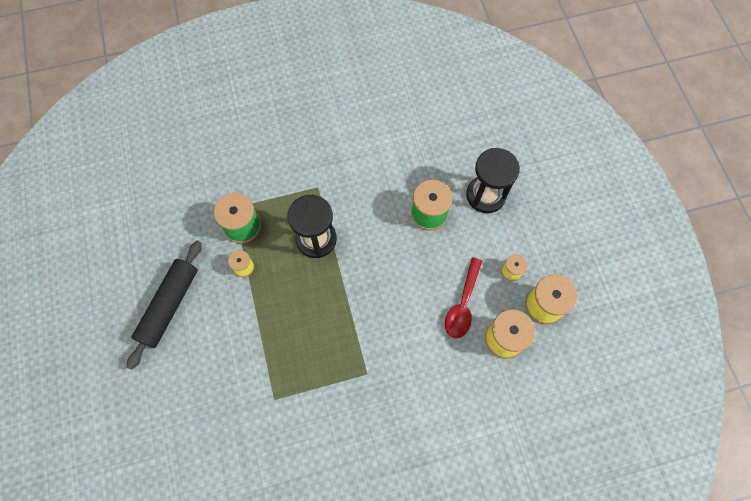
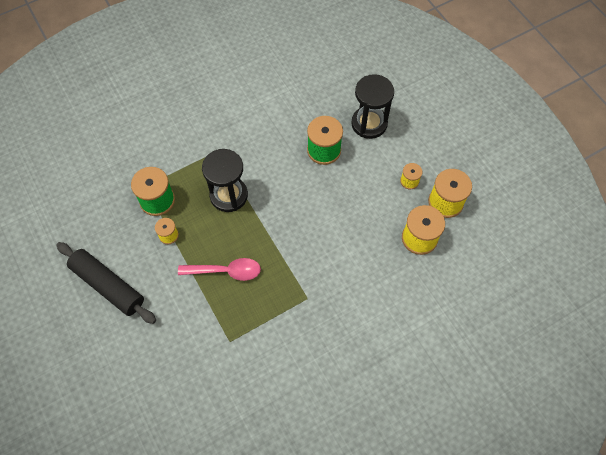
camera: 15 degrees left, 5 degrees down
(169, 306) = (108, 285): black rolling pin -> black rolling pin turned 60 degrees counterclockwise
(291, 321) = (226, 271): none -> pink spoon
(462, 304) = (375, 219): red spoon -> none

